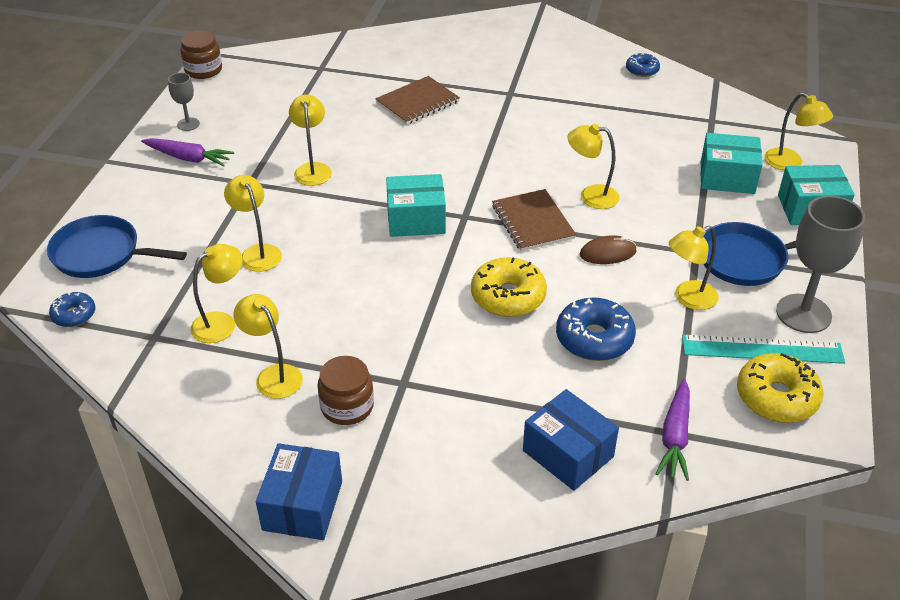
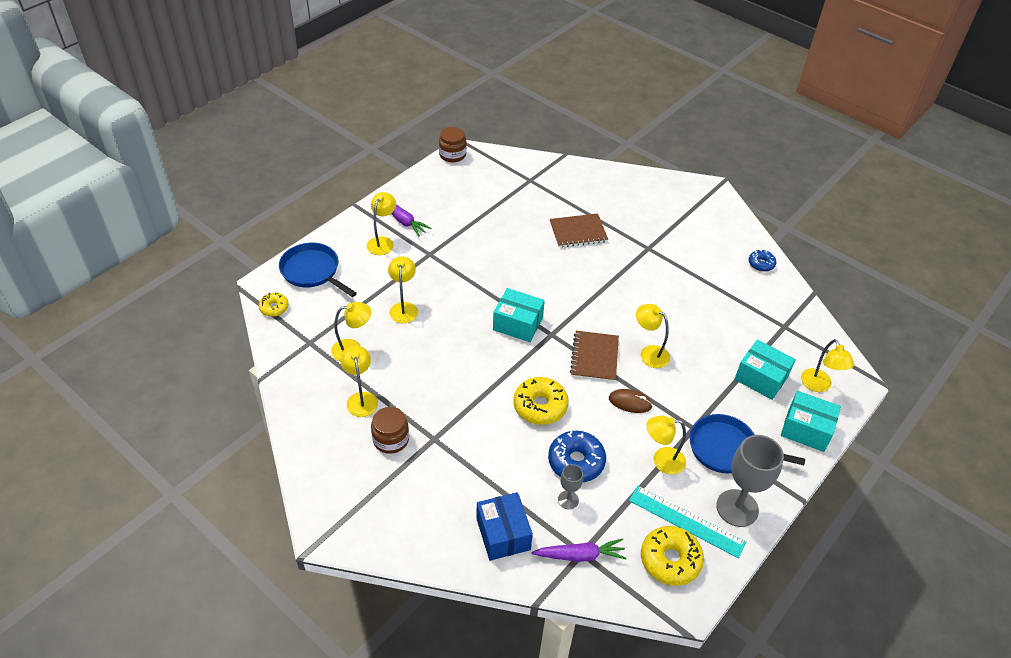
camera: 25 degrees right, 5 degrees up
(74, 315) = (274, 308): blue donut -> yellow donut
(188, 124) = (418, 194): grey goblet -> grey goblet (568, 500)
(302, 505) = (326, 492): blue box -> none
(312, 169) = (475, 259): yellow lamp -> yellow lamp (382, 242)
(675, 436) = (580, 555): purple carrot -> purple carrot turned 135 degrees counterclockwise

